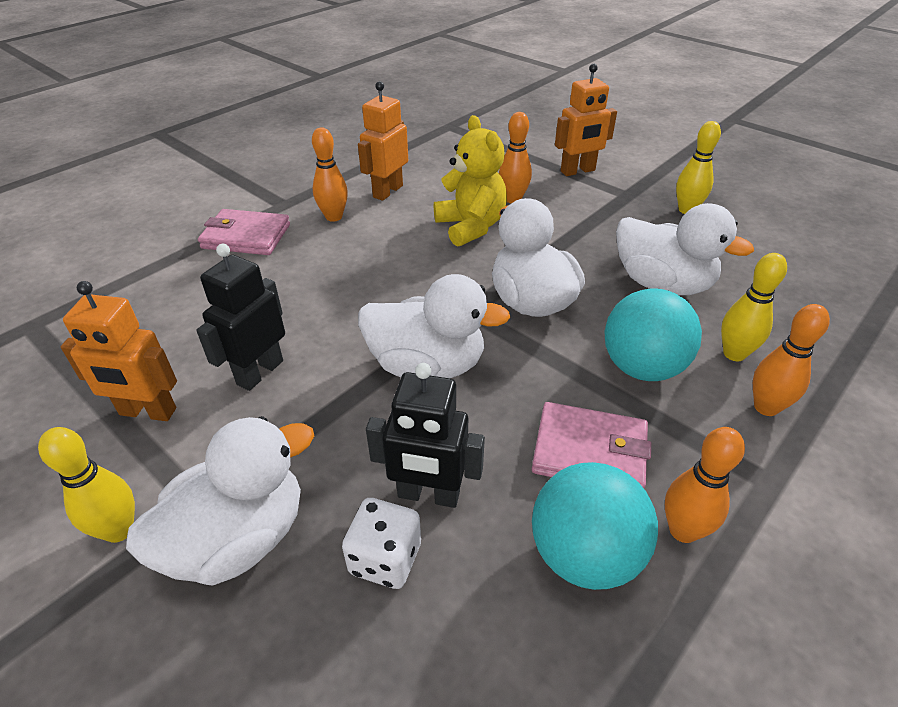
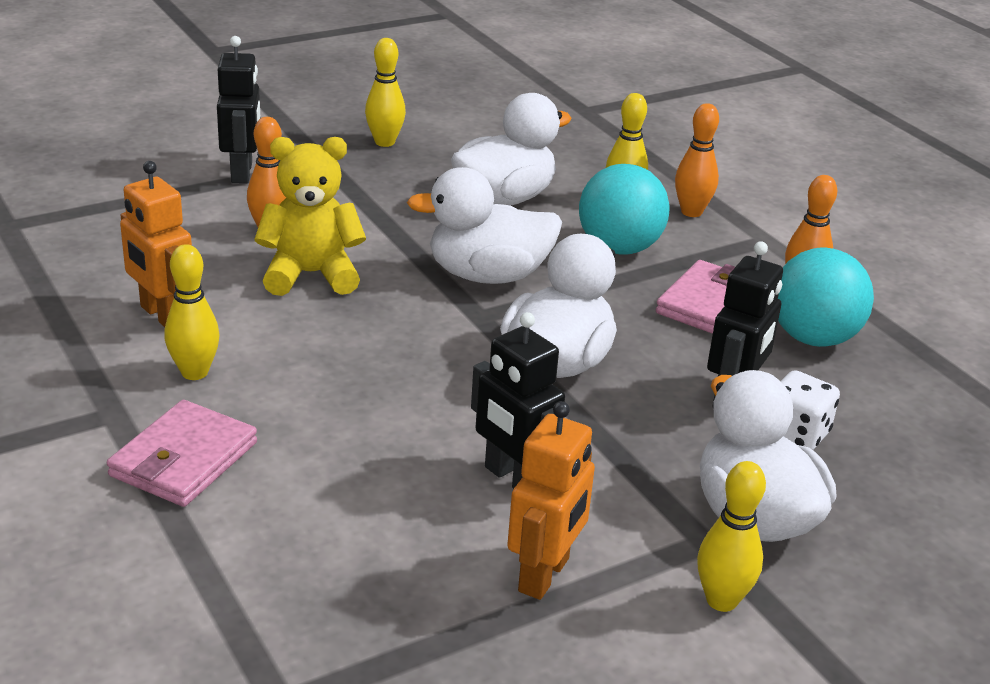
camera: 75 degrees left, 10 degrees down
(334, 217) = (194, 372): orange bowling pin -> yellow bowling pin
(578, 171) = (242, 173): orange robot -> black robot

